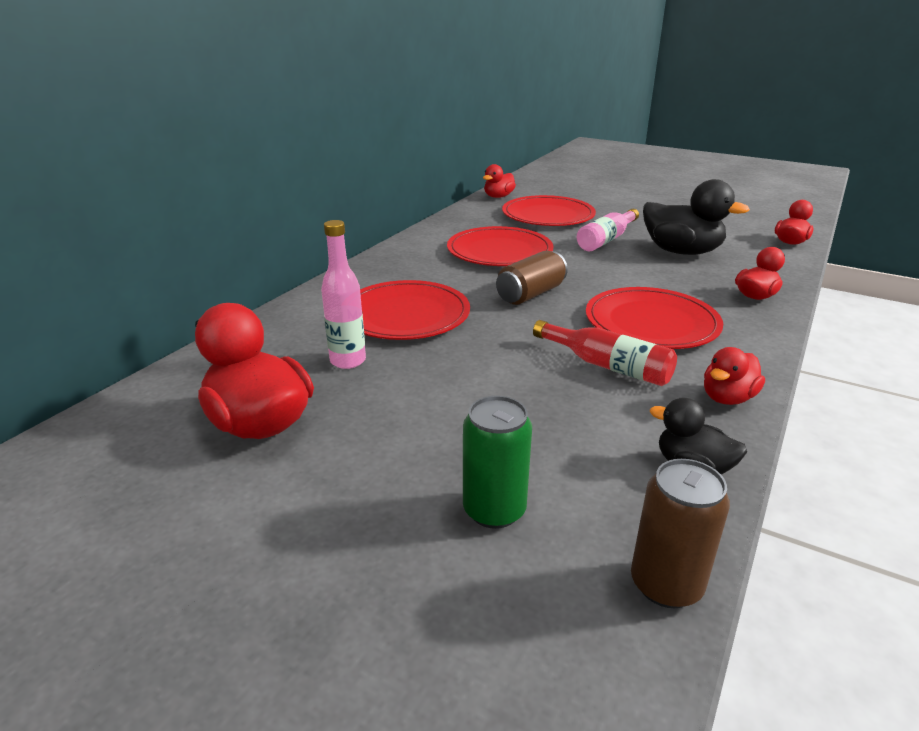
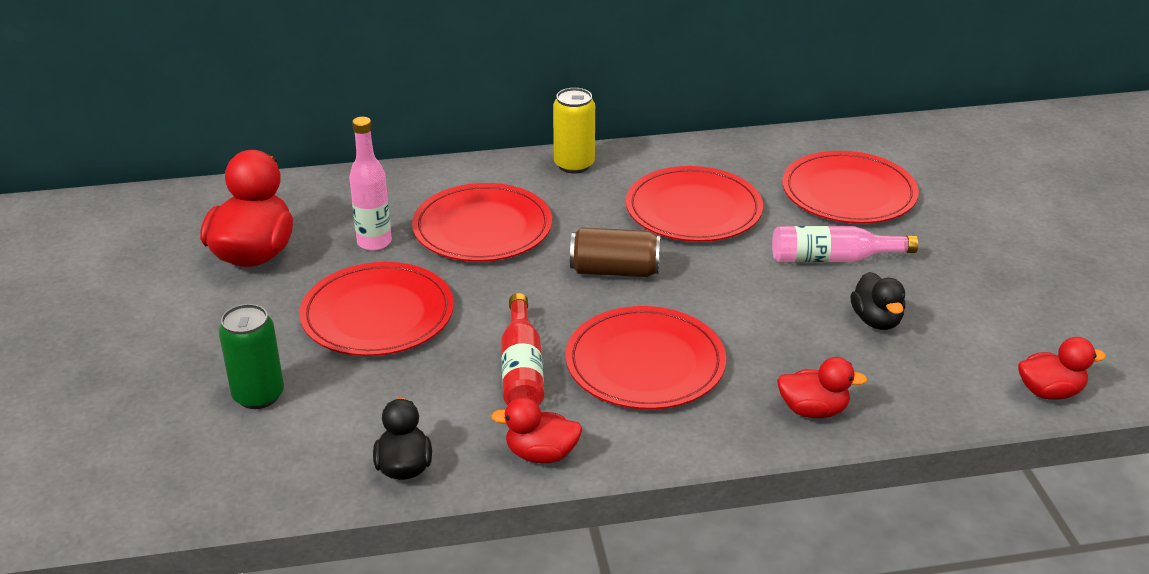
camera: 50 degrees right, 5 degrees up
(386, 262) = (574, 165): none -> yellow can
(453, 397) = (377, 314): none -> red plate
(498, 197) = (856, 138): red duck -> none
(666, 584) = (250, 496): brown can -> none
(681, 252) = (876, 320): black duck -> black duck, size x0.56

